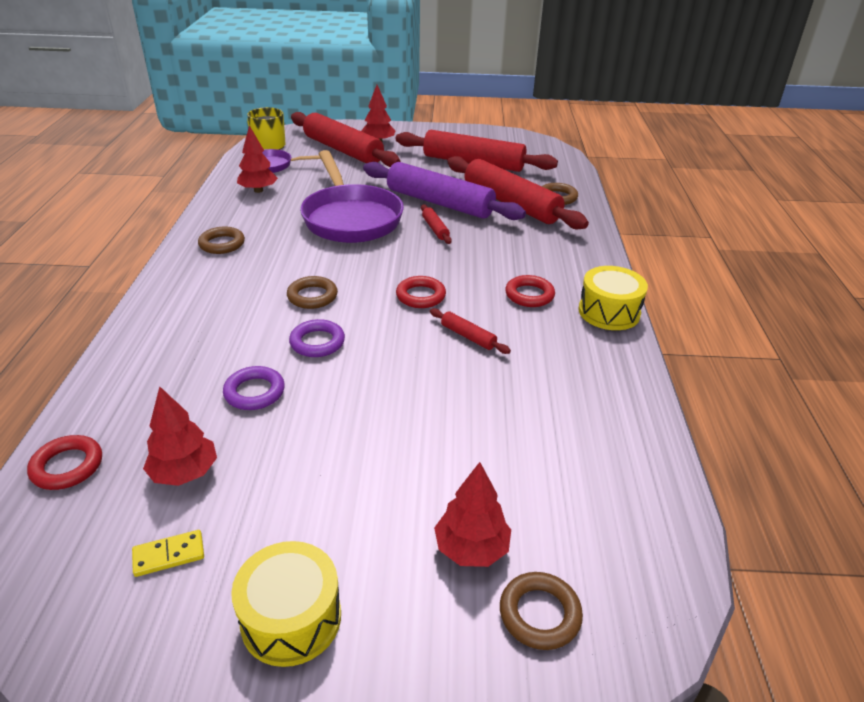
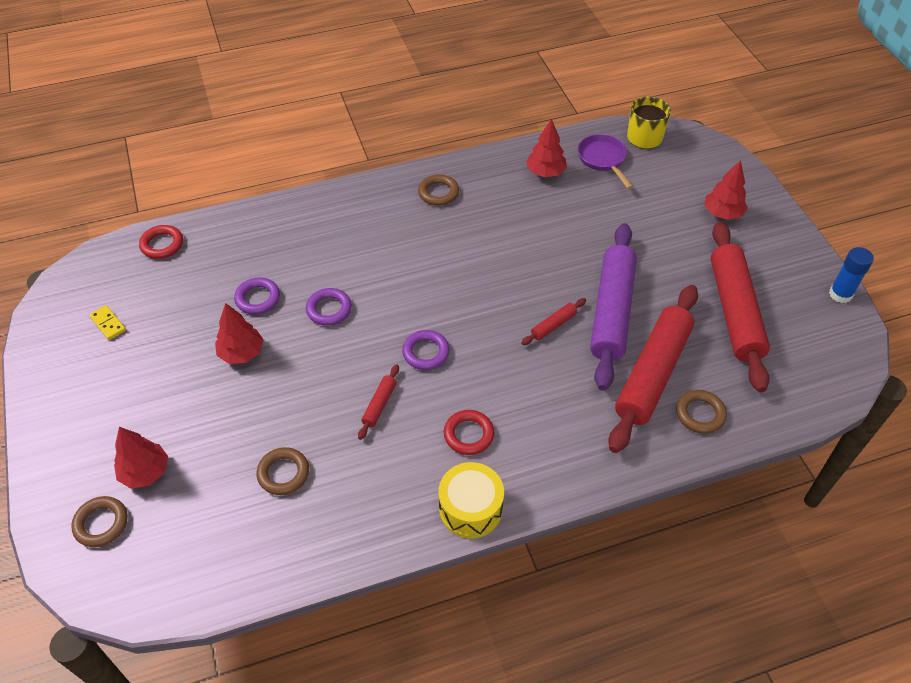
camera: 70 degrees right, 15 degrees up
(184, 473) = (171, 299): red tree -> red tree (241, 353)
(291, 618) = (76, 398): yellow drum -> none
(312, 296) = (390, 281): brown ring -> brown ring (283, 473)
(343, 150) = (678, 193): red rolling pin -> none
(350, 218) = (534, 255): purple pan -> none
(420, 296) = (426, 352): red ring -> purple ring
(483, 130) = (840, 294): none -> blue glue stick

